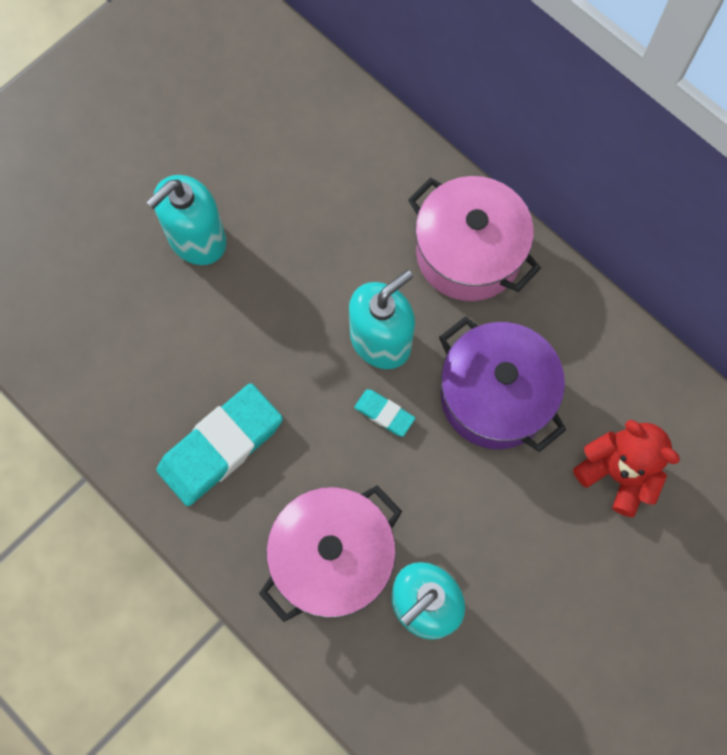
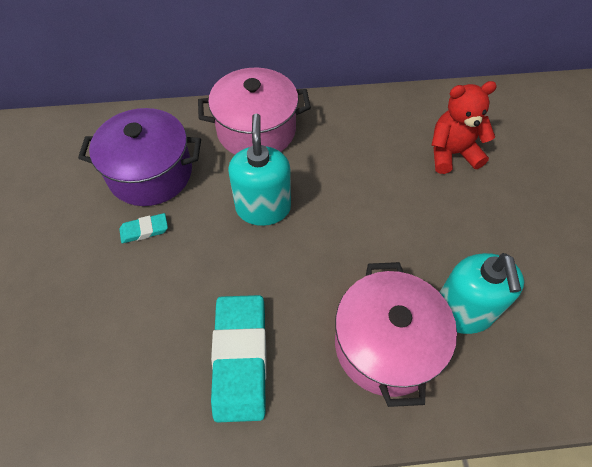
camera: 50 degrees left, 15 degrees down
(197, 239) = (84, 261): turquoise soap dispenser -> none
(384, 414) = (312, 240): turquoise eraser -> turquoise eraser (144, 230)
(495, 396) = (354, 177): purple pot -> purple pot (150, 173)

